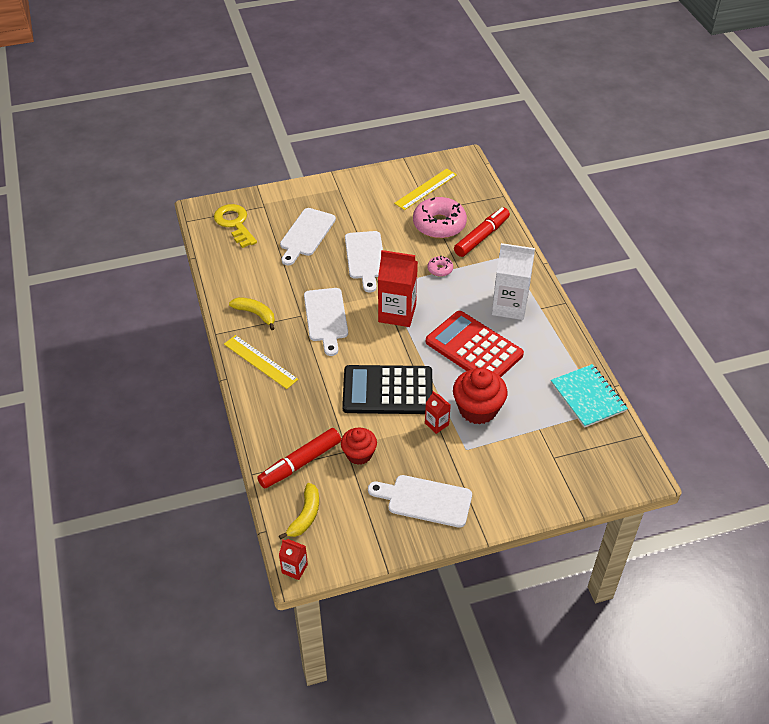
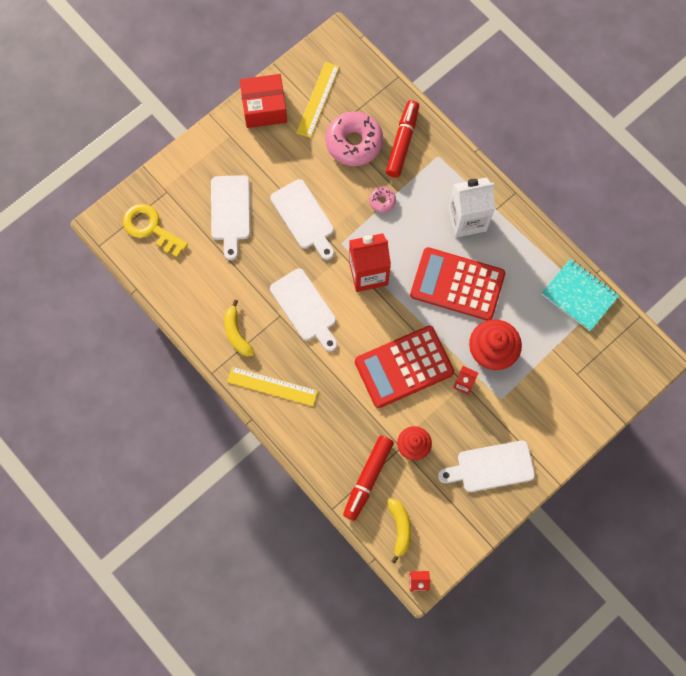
camera: 25 degrees left, 25 degrees up
(255, 314) = (236, 333): yellow banana -> yellow banana turned 120 degrees counterclockwise
(378, 181) = (264, 108): none -> red box
(387, 390) = (404, 367): black calculator -> red calculator

